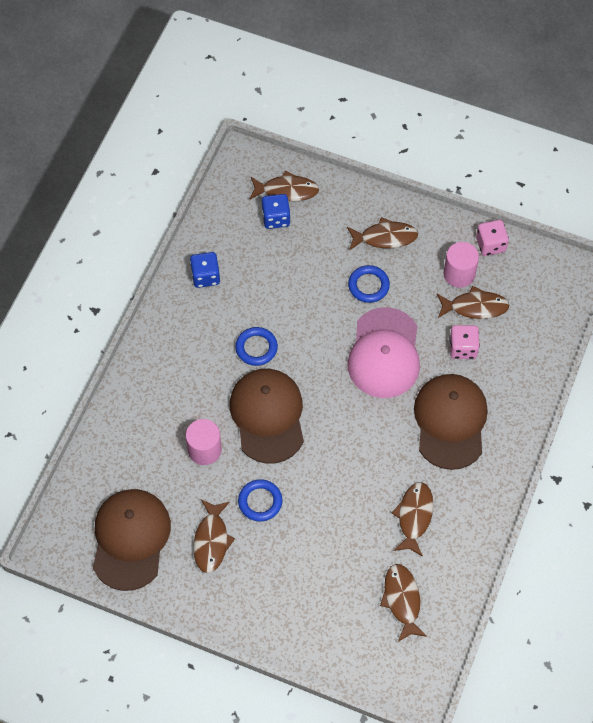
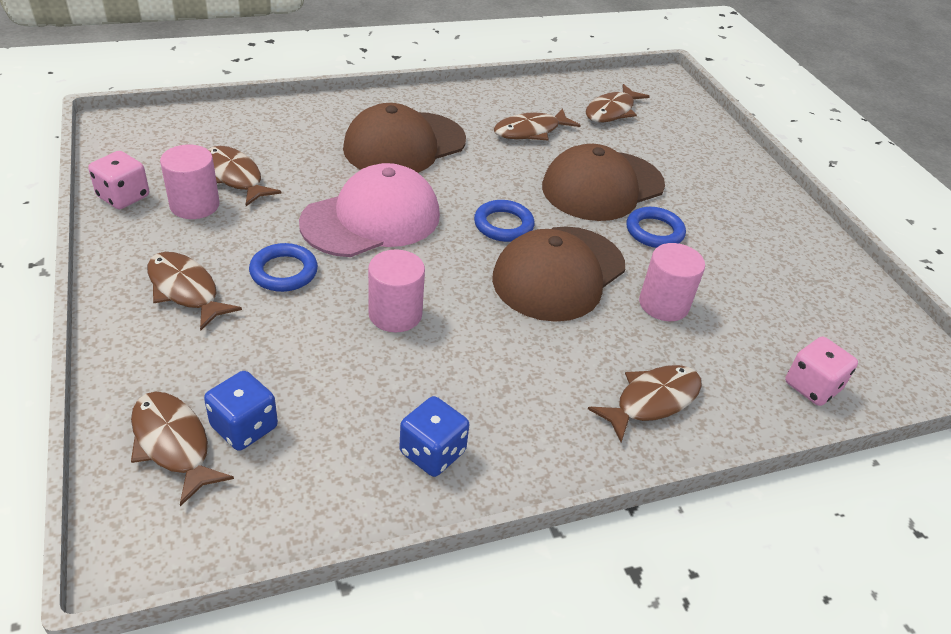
camera: 135 degrees left, 20 degrees down
(130, 539) = (830, 307): brown cap -> brown cap (602, 186)
(211, 541) = (738, 245): brown fish -> brown fish (652, 401)
(256, 348) = (485, 330): blue ring -> blue ring (503, 225)
(298, 316) = (395, 314): none -> pink cylinder
(463, 348) = (303, 167): pink dice -> pink dice (812, 386)

